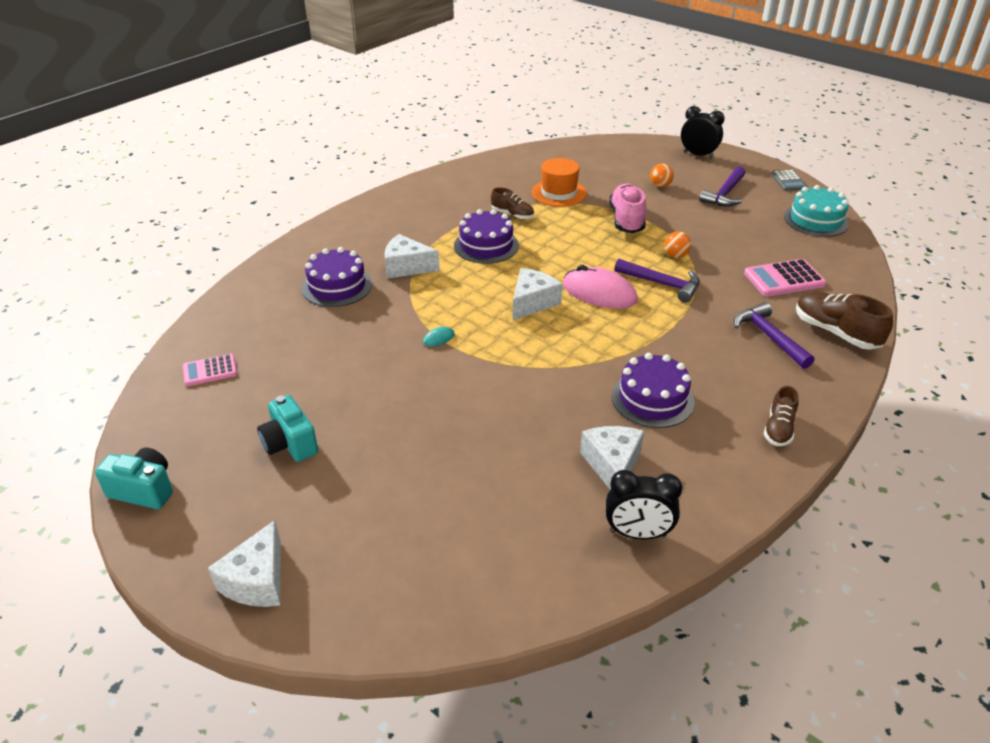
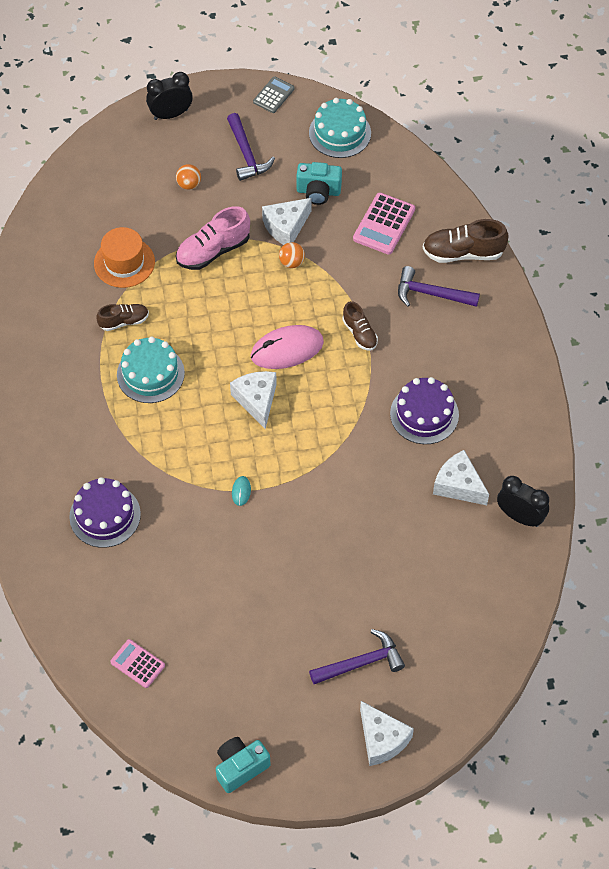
camera: 50 degrees left, 20 degrees up
(210, 370) = (137, 664): pink calculator -> pink calculator turned 105 degrees clockwise
(290, 444) = (272, 655): turquoise camera -> turquoise camera (318, 191)
(406, 267) = (125, 450): white cheese -> white cheese (286, 227)
(486, 245) = (150, 374): purple cake -> turquoise cake
(626, 220) = (213, 251): pink shoe -> pink shoe turned 75 degrees counterclockwise
(637, 533) = (520, 516): black clock -> black clock turned 105 degrees counterclockwise
(662, 284) = (316, 302): purple hammer -> purple hammer (361, 663)
(778, 429) = (511, 371): brown shoe -> brown shoe (359, 333)
(788, 181) = (273, 95): grey calculator -> grey calculator turned 90 degrees counterclockwise

